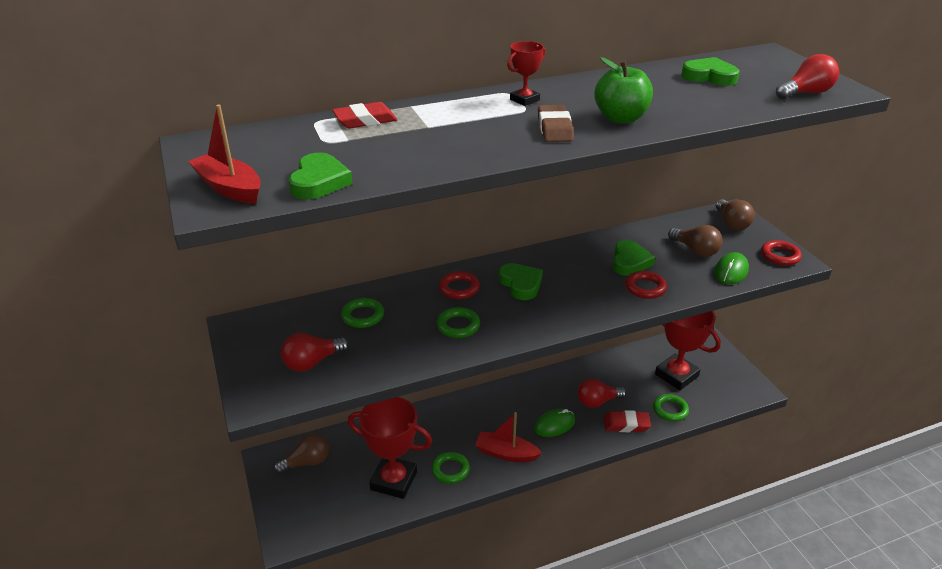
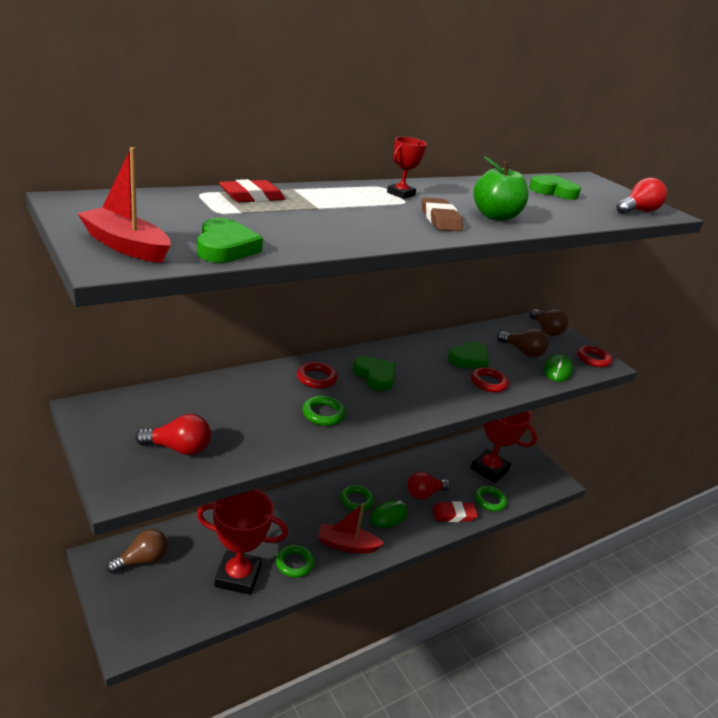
camera: 15 degrees left, 5 degrees down
(312, 362) = (178, 448): red light bulb -> red light bulb turned 135 degrees counterclockwise
(363, 316) = (224, 402): green ring -> green ring (356, 500)
(630, 262) = (469, 359): green heart -> green heart turned 45 degrees clockwise

